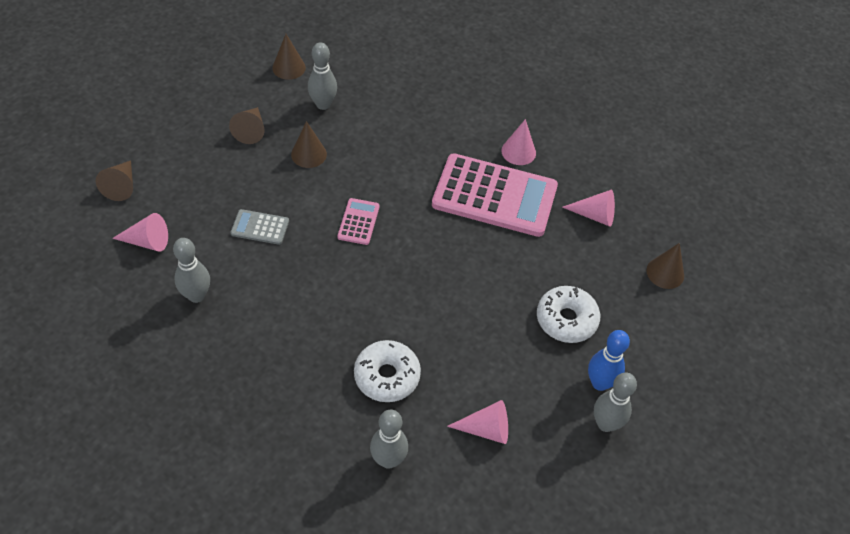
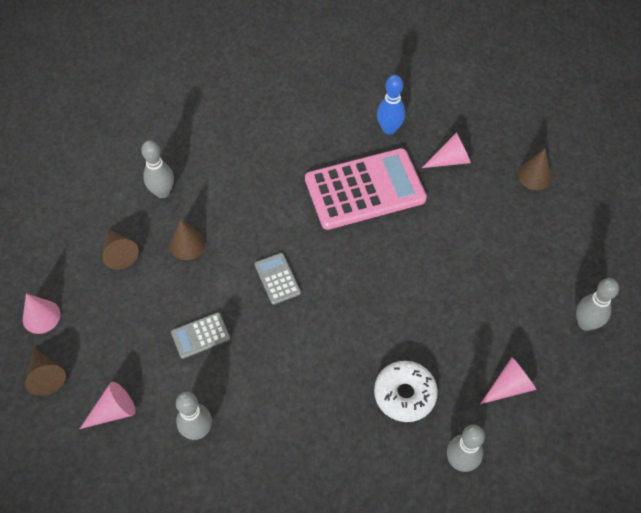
camera: 30 degrees left, 5 degrees up
(289, 67) = (104, 175): brown cone -> none
(358, 222) = (277, 279): pink calculator -> grey calculator
(518, 152) = (353, 140): pink cone -> pink cone (41, 316)
(566, 319) = (496, 259): white donut -> none
(600, 383) = (557, 294): blue bowling pin -> blue bowling pin (389, 129)

